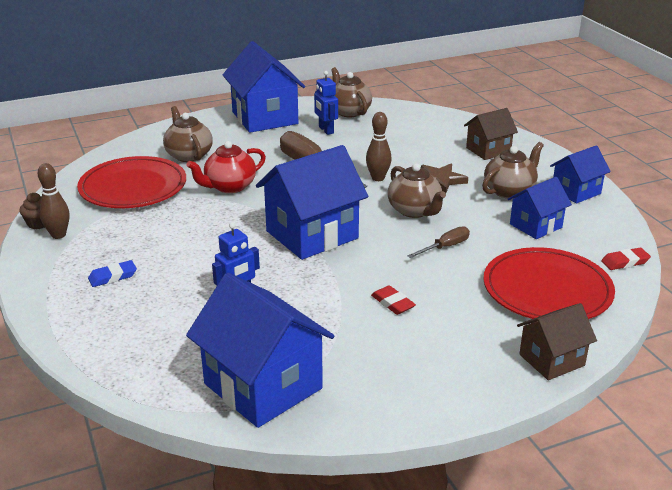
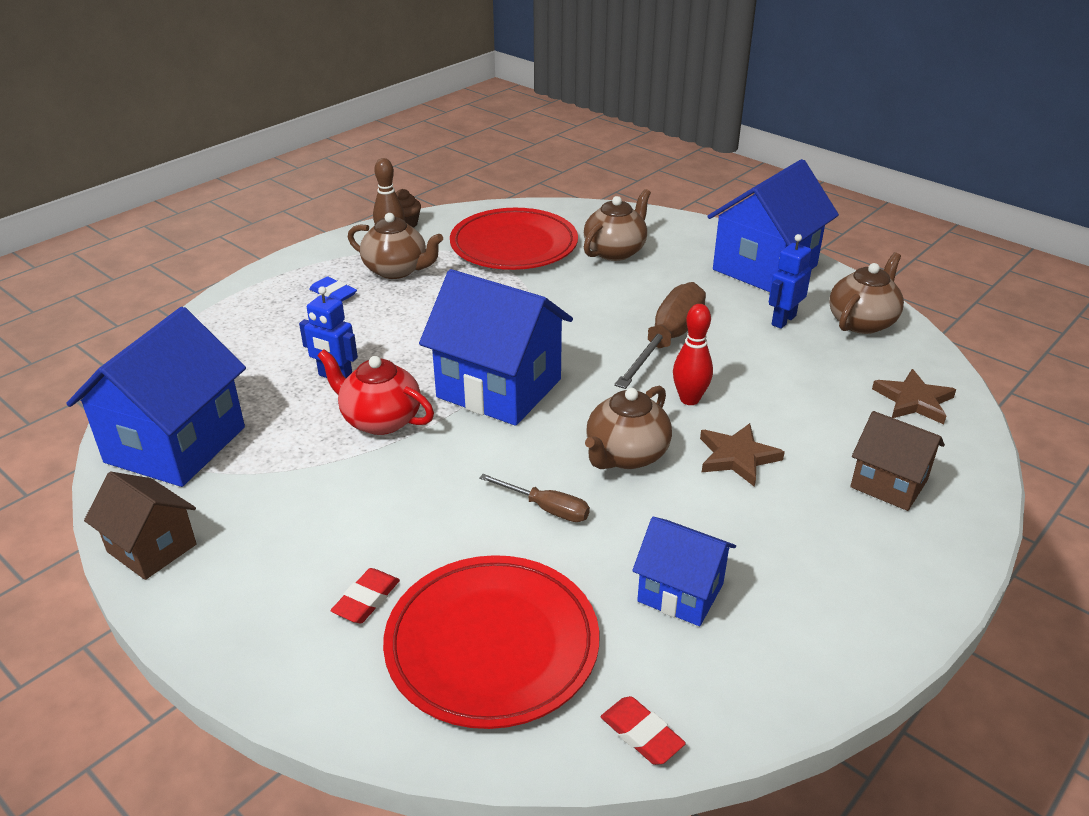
camera: 65 degrees right, 5 degrees up
(229, 186) = (566, 299): red teapot -> red teapot (380, 420)
(378, 178) = (689, 399): brown bowling pin -> red bowling pin
(392, 303) = (378, 496): red eraser -> red eraser (366, 599)
(429, 123) = (913, 401): none -> brown star
(509, 191) = (771, 538): brown teapot -> brown teapot (397, 270)
(551, 360) = (306, 686): brown house -> brown house (152, 548)
(576, 192) = (844, 622): blue house -> none

